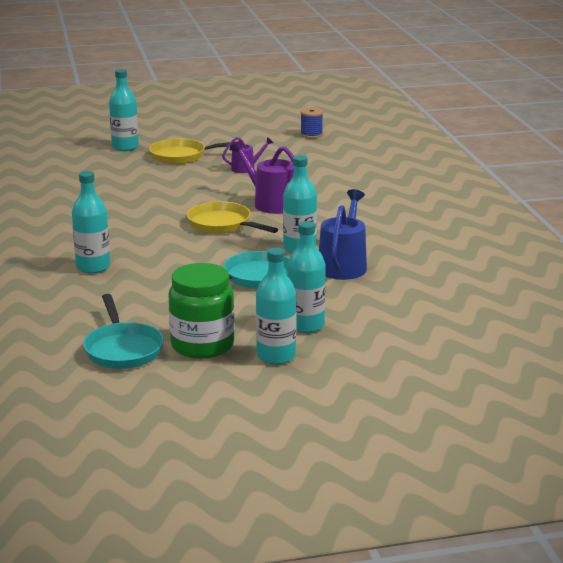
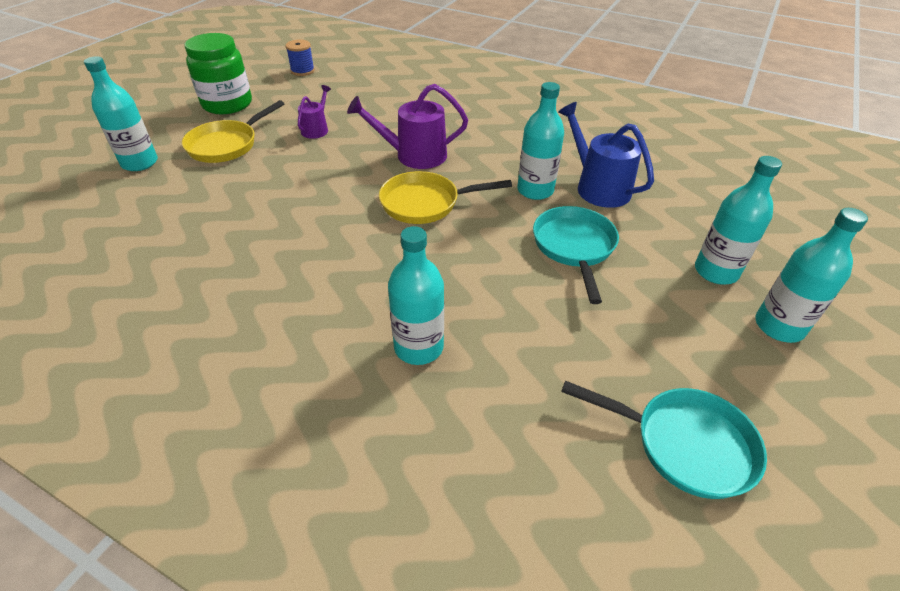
camera: 50 degrees left, 20 degrees up
(202, 345) = (717, 367): green jar -> green jar (227, 104)

